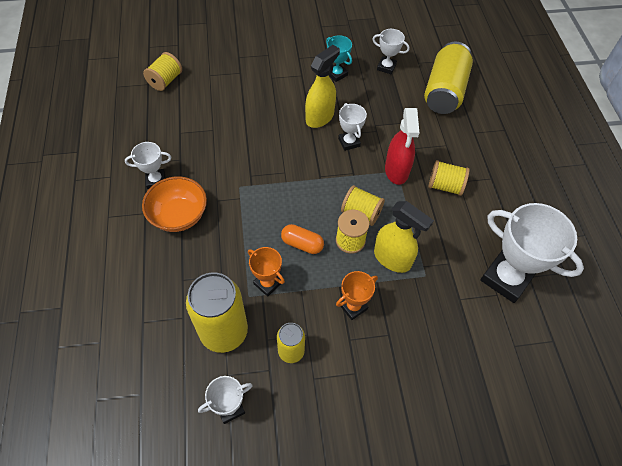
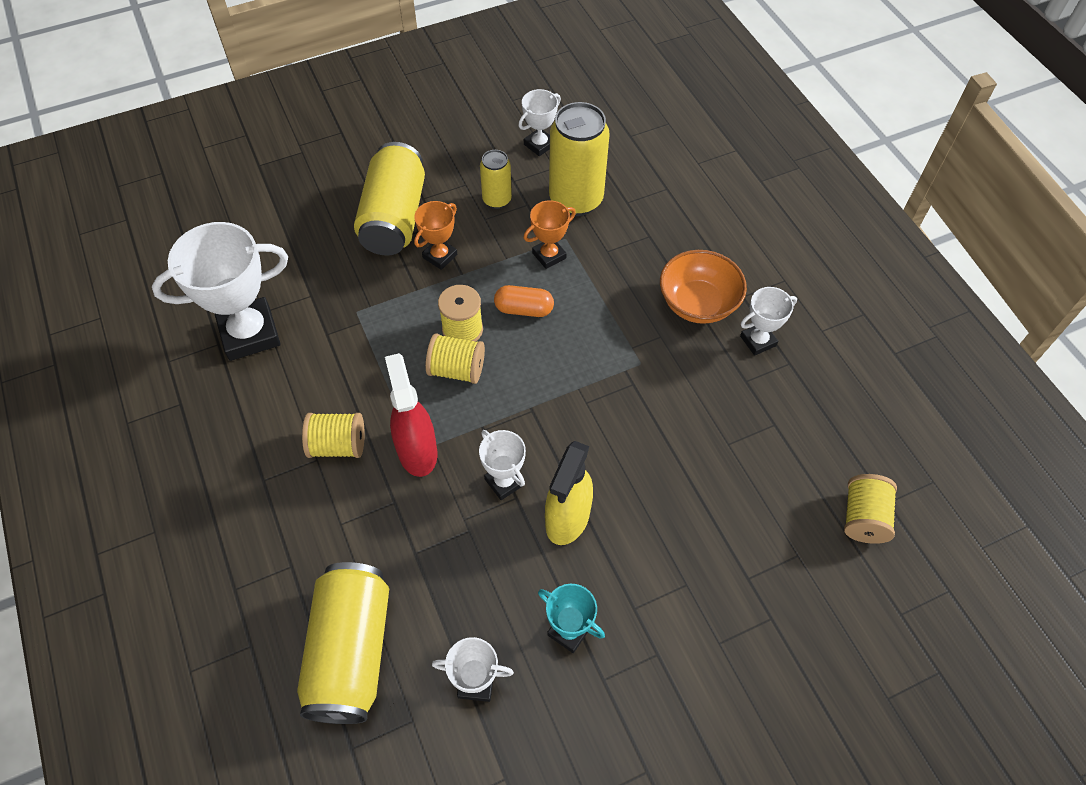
camera: 165 degrees right, 0 degrees up
(267, 283) = (549, 255): orange trophy -> orange trophy turned 60 degrees counterclockwise
(384, 357) = (394, 217): none -> yellow can
(392, 259) = (402, 321): yellow spray bottle -> none
(506, 278) = (249, 333): white trophy -> white trophy turned 45 degrees counterclockwise

